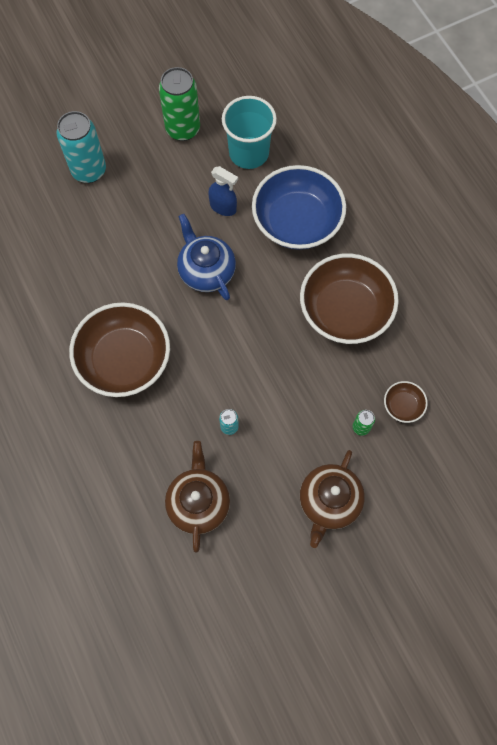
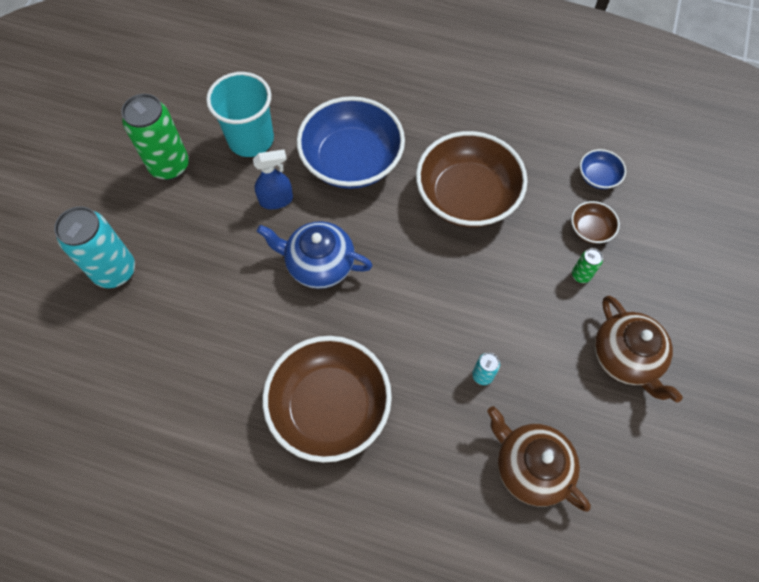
camera: 45 degrees left, 5 degrees down
(451, 377) = (598, 177): none -> blue bowl

